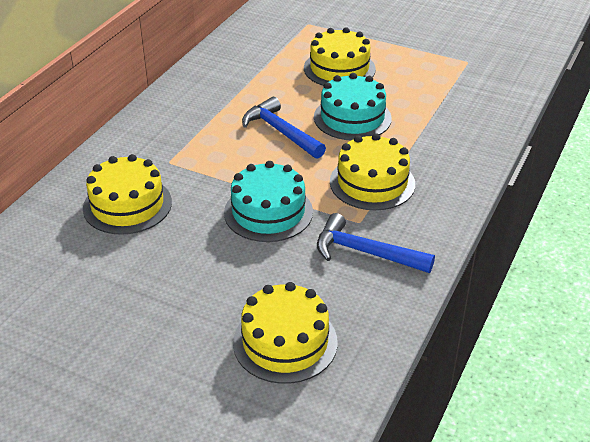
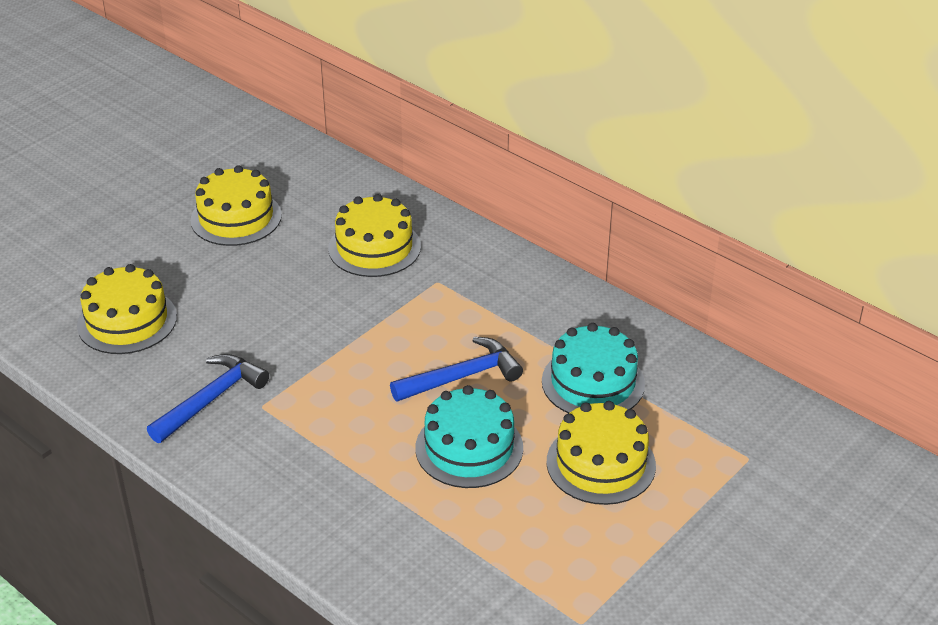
camera: 105 degrees right, 0 degrees up
(268, 212) = (314, 341): turquoise cake -> turquoise cake (593, 382)
(372, 183) = (325, 433): yellow cake -> yellow cake (236, 218)

